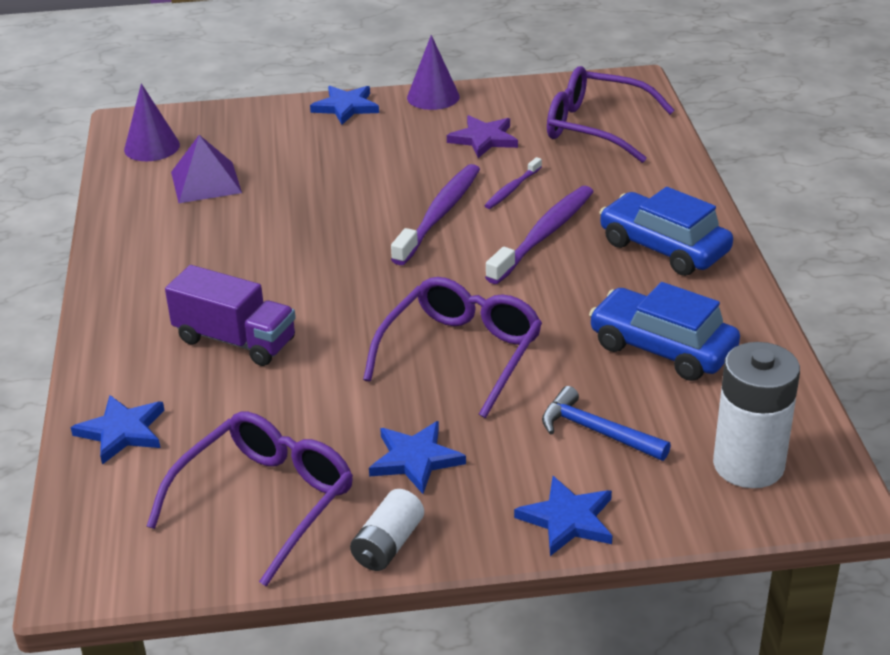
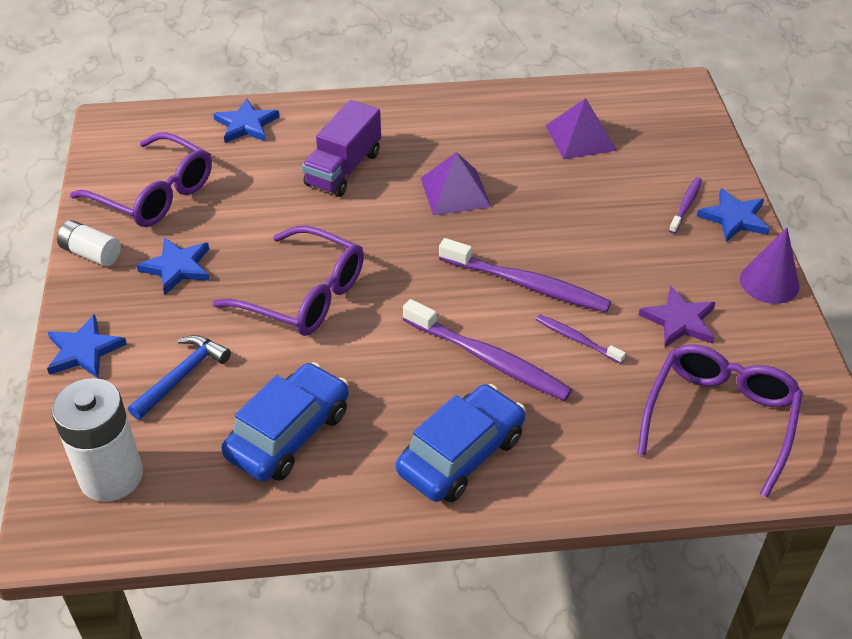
camera: 90 degrees right, 10 degrees up
(152, 147) = (639, 103): purple cone -> none
(290, 259) = (455, 192): none -> purple pyramid
(325, 129) = (686, 205): none -> purple toothbrush

